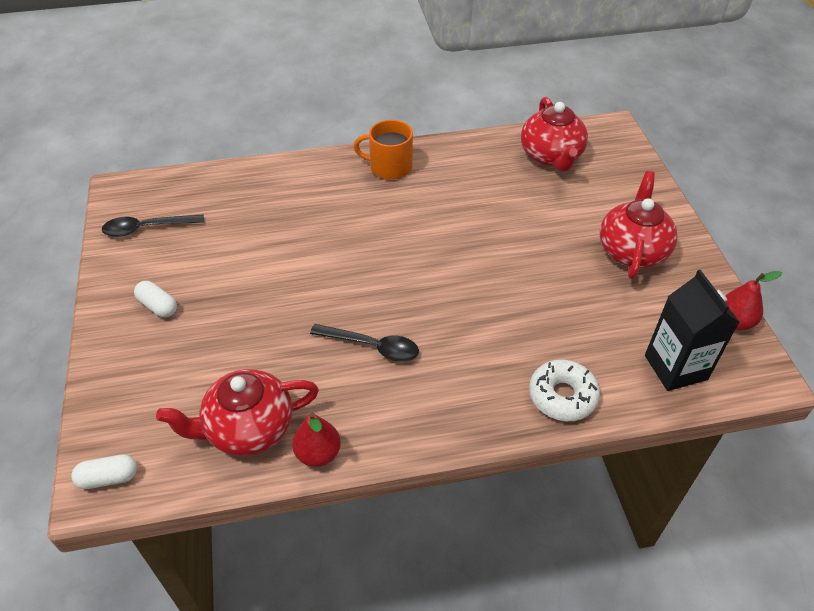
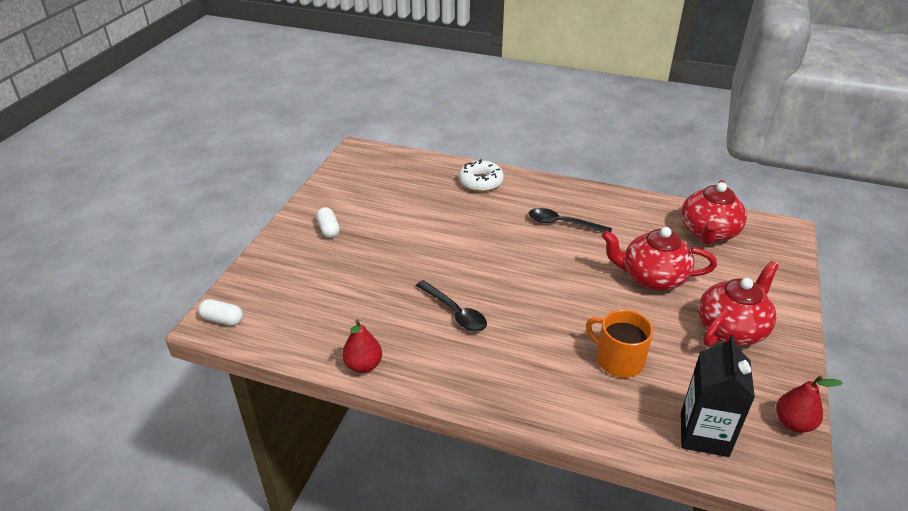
camera: 30 degrees right, 10 degrees down
(147, 228) = (357, 179): black spoon -> black spoon (563, 224)
(248, 428) = (329, 328): red teapot -> red teapot (652, 278)
(390, 167) = (561, 196): orange mug -> orange mug (618, 359)
(562, 396) = (581, 410): white donut -> white donut (481, 182)

